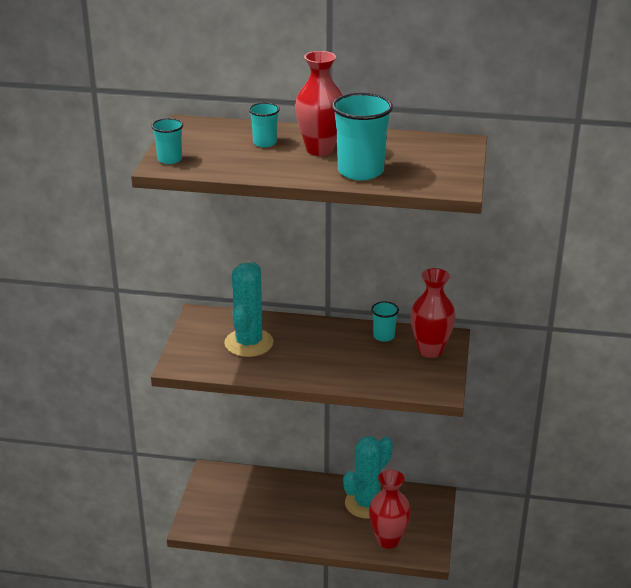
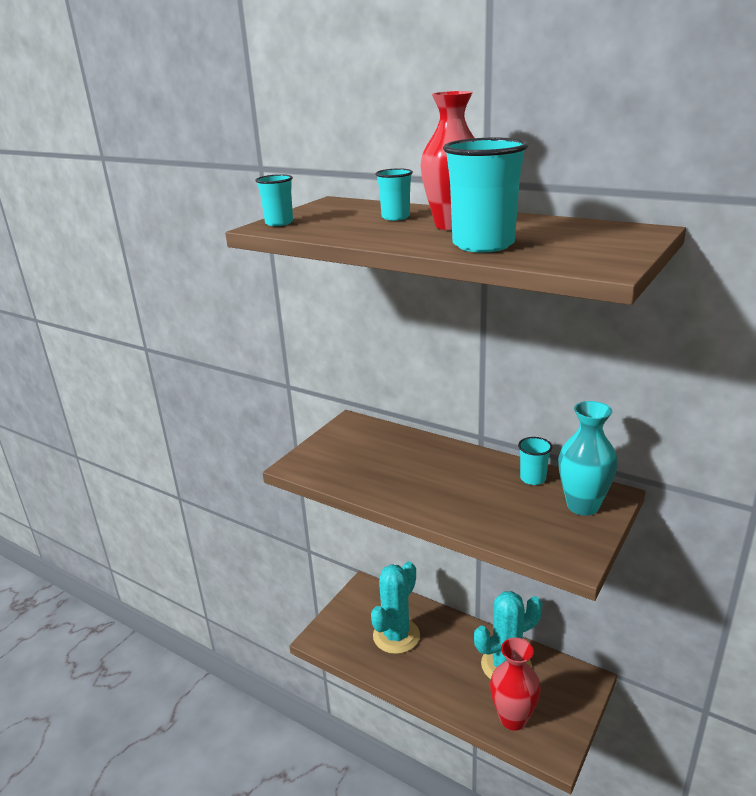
camera: 25 degrees right, 5 degrees down
(249, 343) = (380, 458): turquoise cactus -> turquoise cactus (396, 636)
(430, 350) = (582, 506): red vase -> turquoise vase

